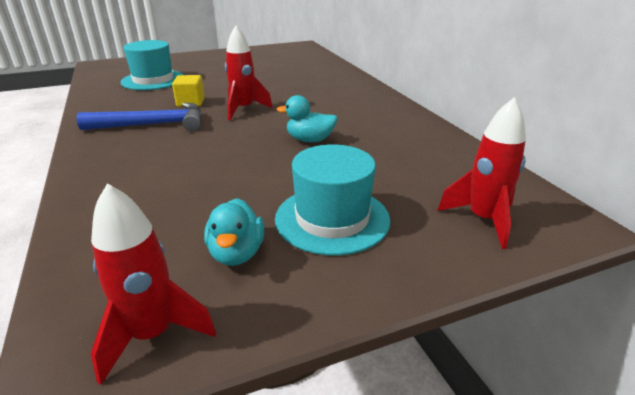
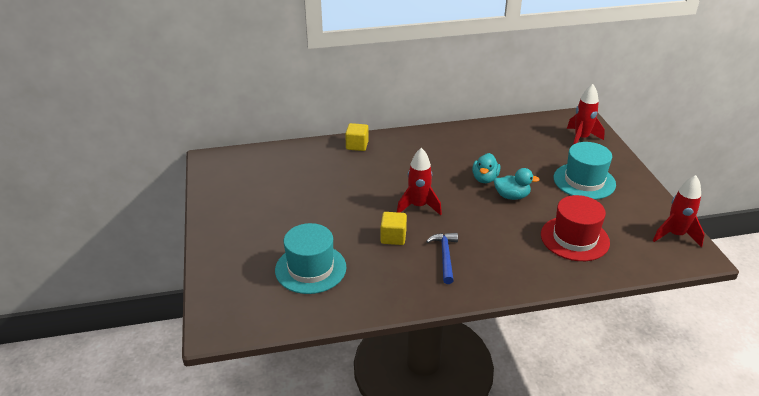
camera: 80 degrees left, 5 degrees up
(152, 125) = (445, 256): blue hammer -> blue hammer, size x0.66
(167, 205) = (574, 238): none -> red hat
(236, 253) = (618, 212): turquoise duck -> turquoise duck (512, 196)
(349, 80) = (357, 145): none -> yellow cube

